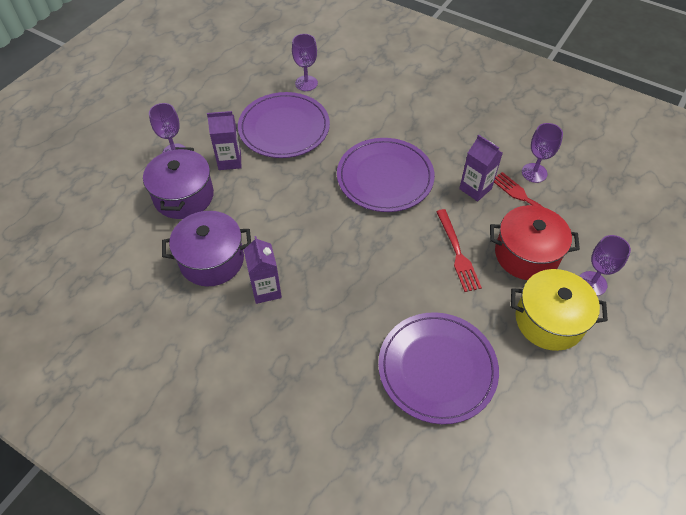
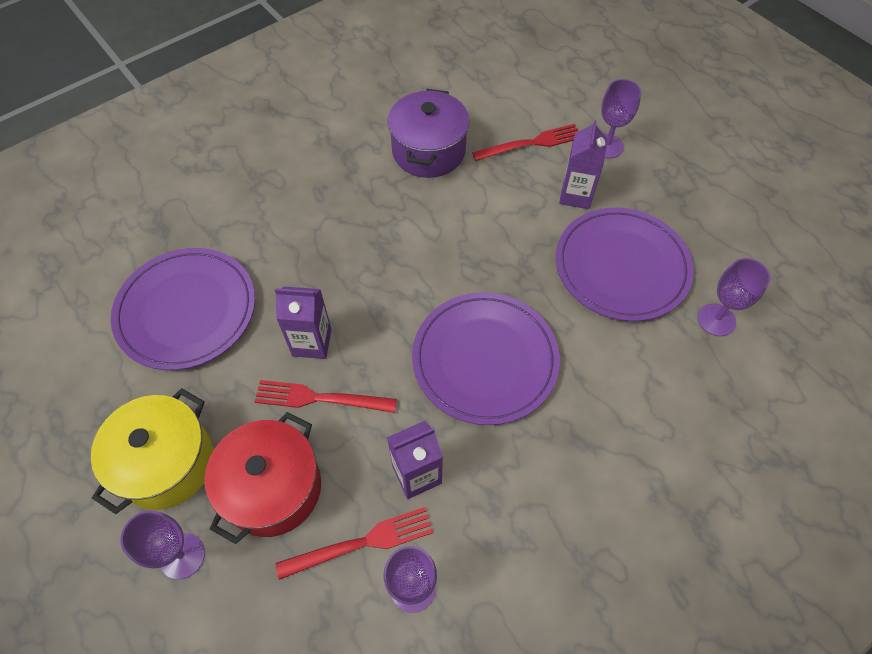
camera: 110 degrees right, 5 degrees up
(184, 196) = (531, 143): purple pot -> red fork
(266, 290) = (367, 187): purple carton -> purple carton (312, 342)

